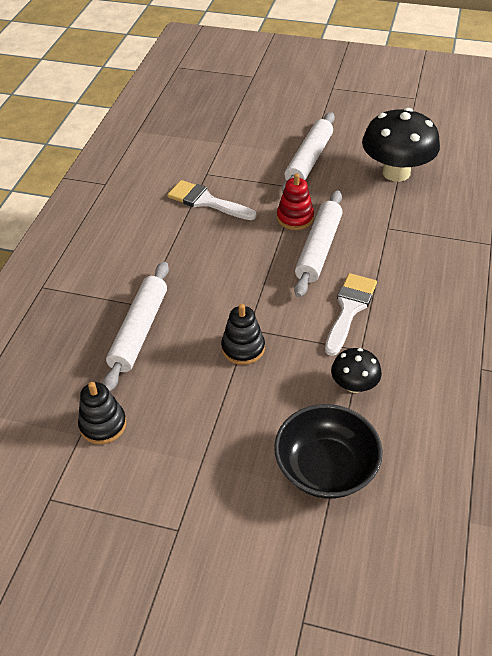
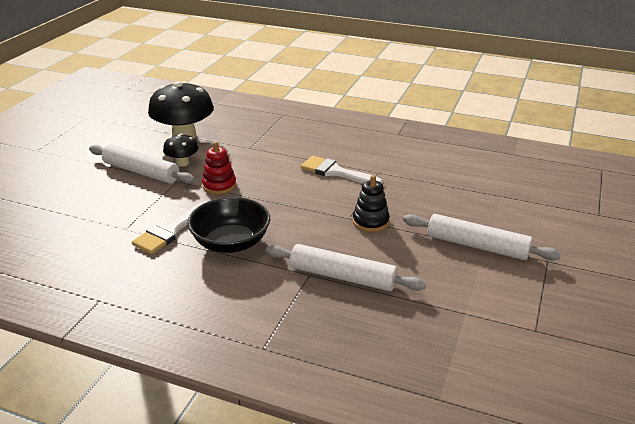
camera: 85 degrees left, 15 degrees down
(103, 425) = (453, 299): black stacking toy -> none
(319, 249) = (264, 178): white rolling pin -> white rolling pin (477, 246)
(326, 468) = (483, 196): black bowl -> black bowl (231, 243)
(354, 385) = (411, 178): black mushroom -> black mushroom (182, 163)

